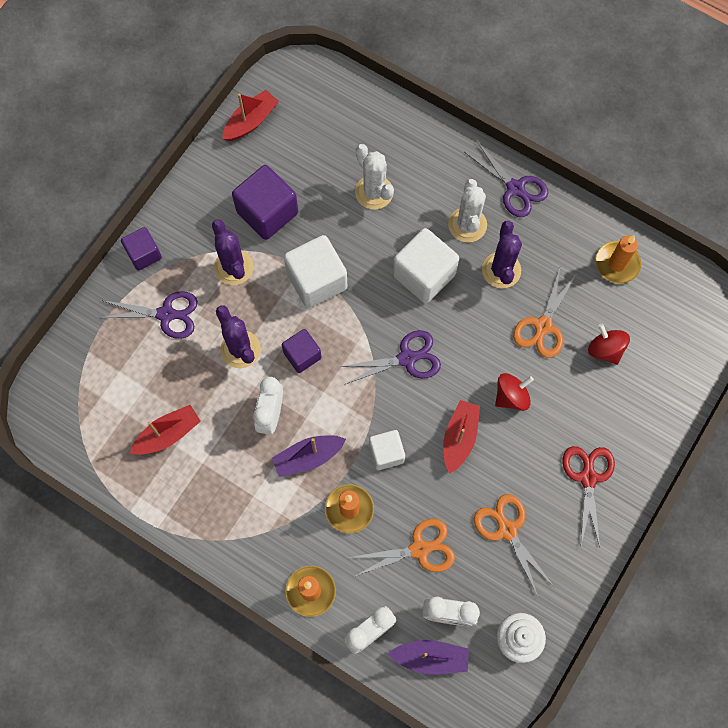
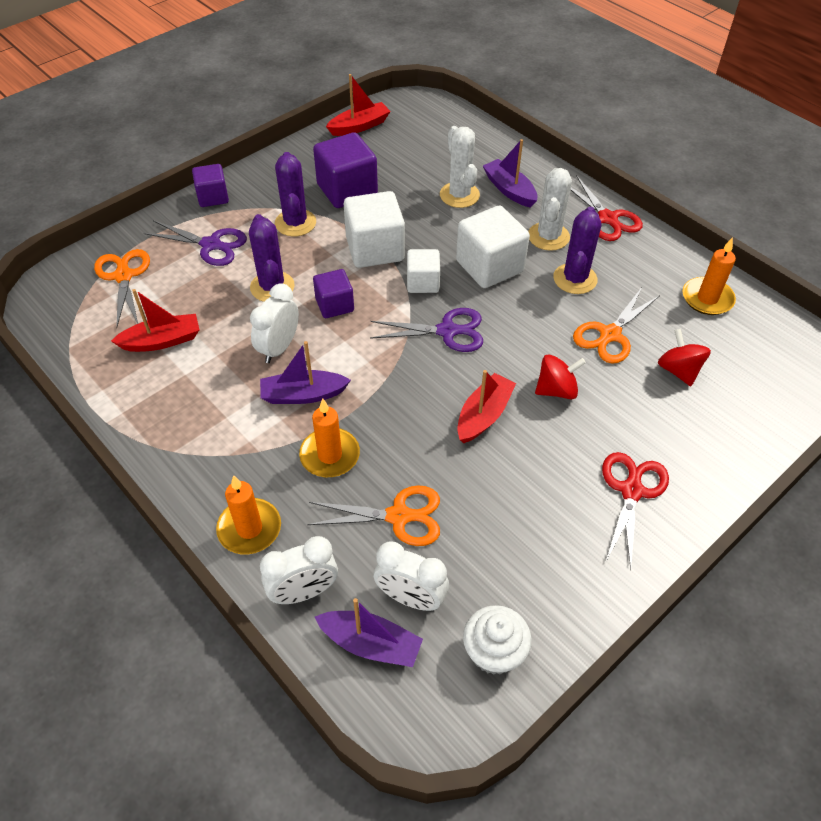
camera: 15 degrees right, 20 degrees down
(386, 453) = (393, 411): white cube -> white cube (423, 282)
(418, 173) = (509, 190): none -> purple boat
(507, 530) = (514, 522): orange scissors -> orange scissors (123, 276)
(515, 188) = (607, 218): purple scissors -> red scissors

